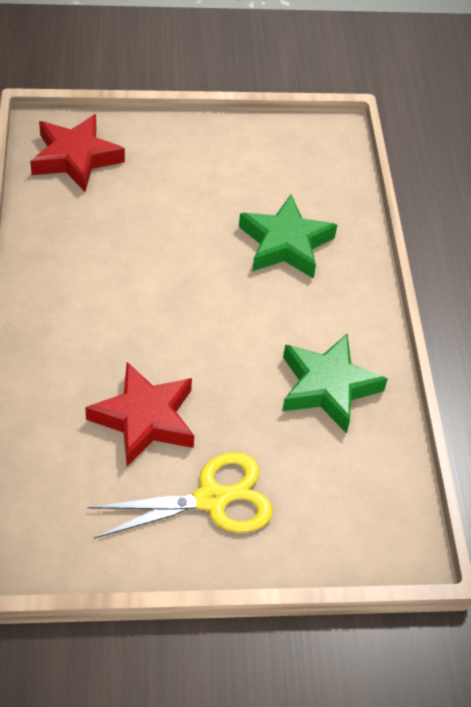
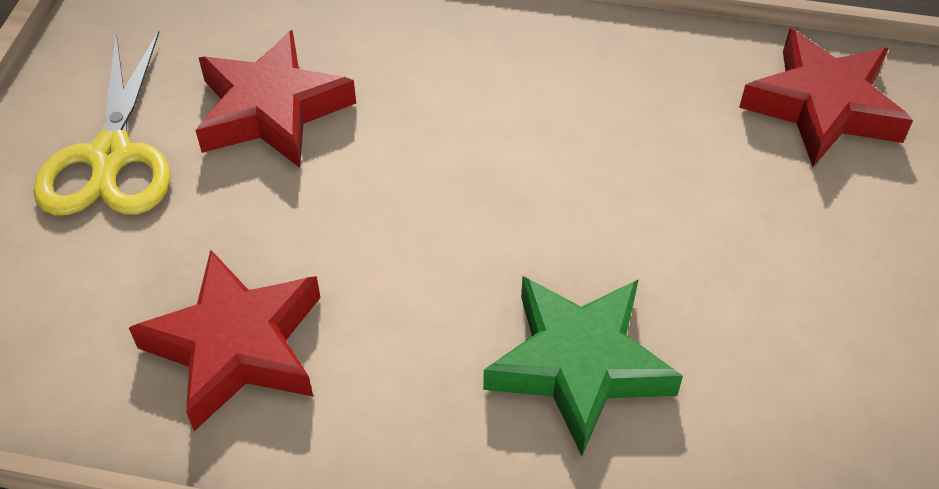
camera: 110 degrees right, 0 degrees up
(327, 387) = (236, 346): green star -> red star

